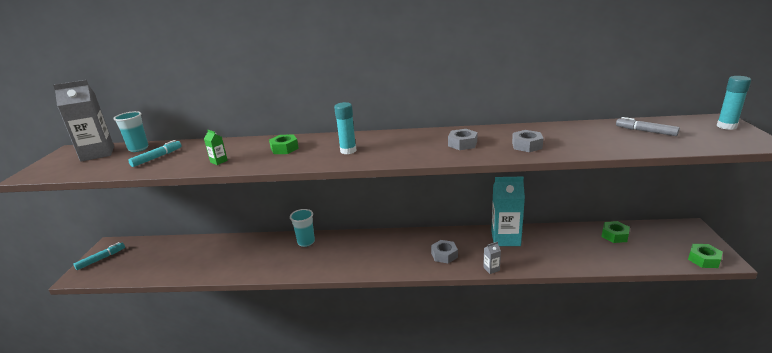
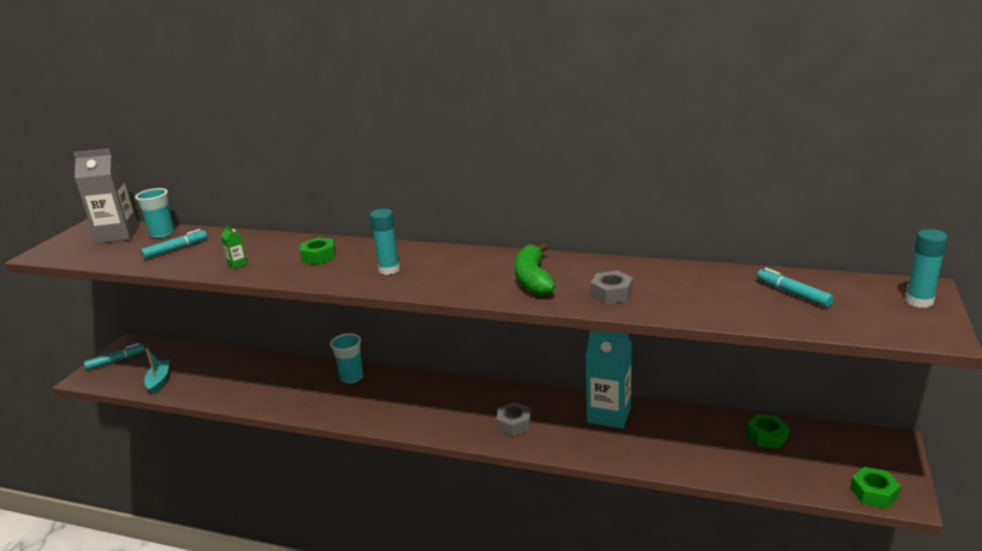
camera: 15 degrees right, 0 degrees up
(146, 268) = (159, 381): none -> turquoise boat
(462, 144) = (533, 279): grey nut -> green banana
(491, 269) = (564, 453): grey carton -> none
(645, 131) = (793, 293): grey marker -> turquoise marker

